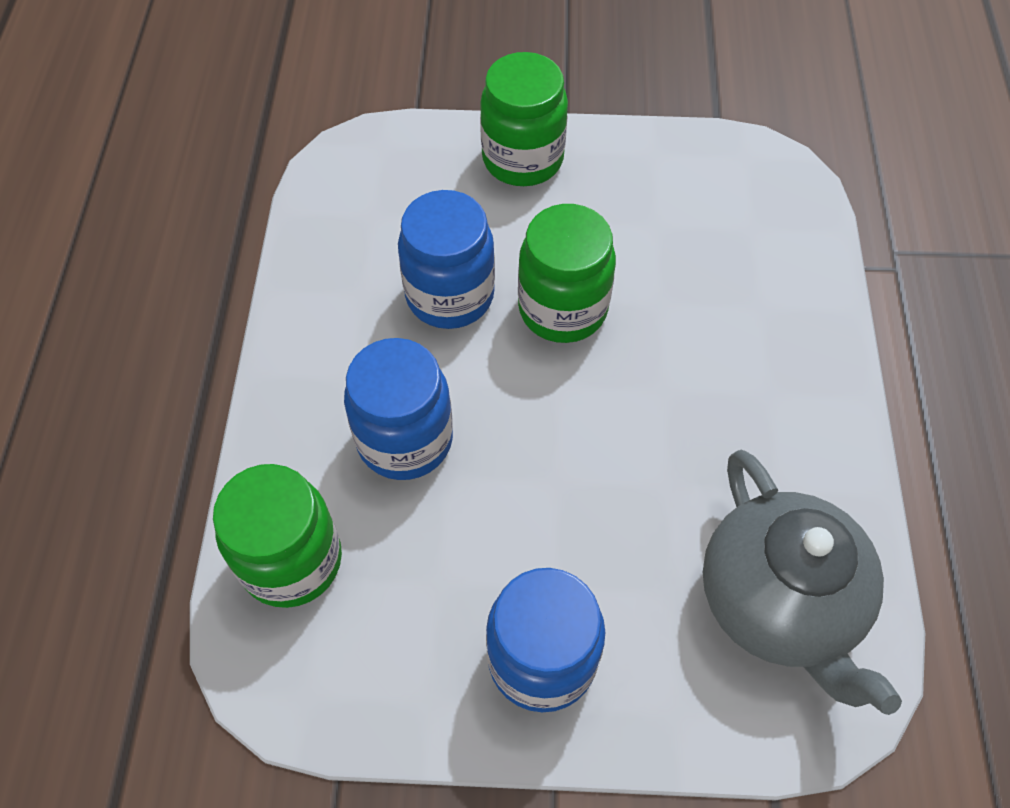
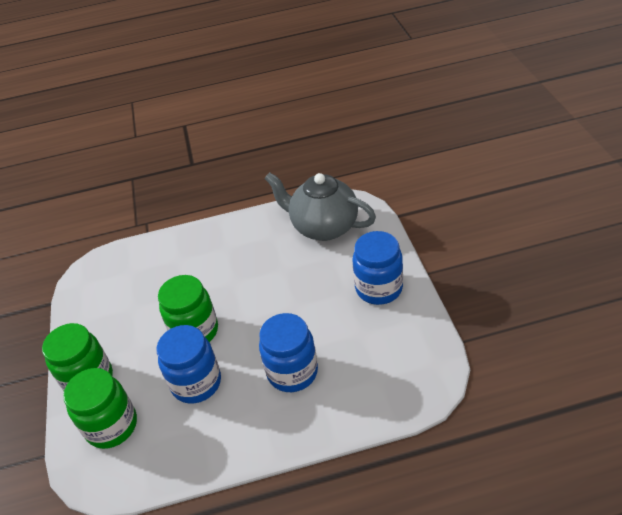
camera: 100 degrees left, 15 degrees down
(291, 561) = (376, 395): green jar -> green jar (112, 426)
(778, 603) = (323, 227): grey teapot -> grey teapot turned 120 degrees counterclockwise

